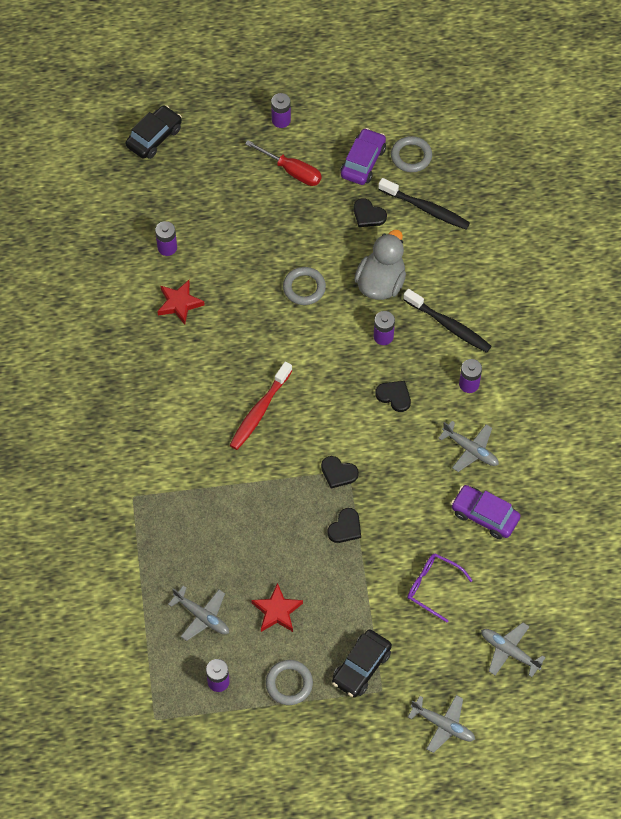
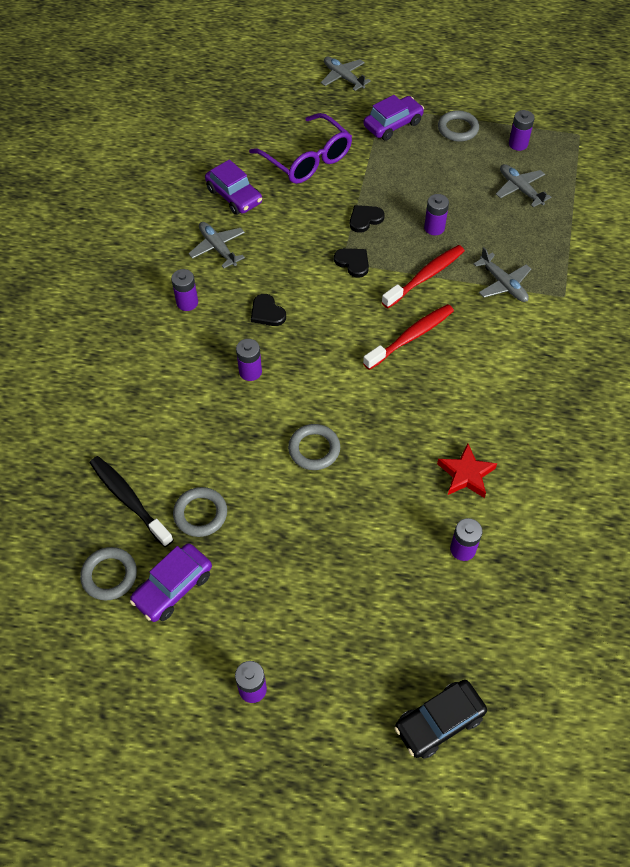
camera: 160 degrees left, 5 degrees down
(266, 478) = (425, 276): none -> red toothbrush
(274, 538) = (434, 228): none -> purple battery
(277, 611) = (451, 176): red star -> none
(292, 171) = (268, 604): red screwdriver -> none
(361, 667) = (393, 125): black car -> purple car
(368, 215) = (200, 514): black heart -> grey ring
(381, 283) = (225, 428): grey duck -> none
(432, 587) = (307, 159): purple glasses -> purple glasses, size x1.62
(449, 326) = (176, 362): black toothbrush -> none
(509, 651) = (266, 105): grey plane -> grey plane (503, 284)

